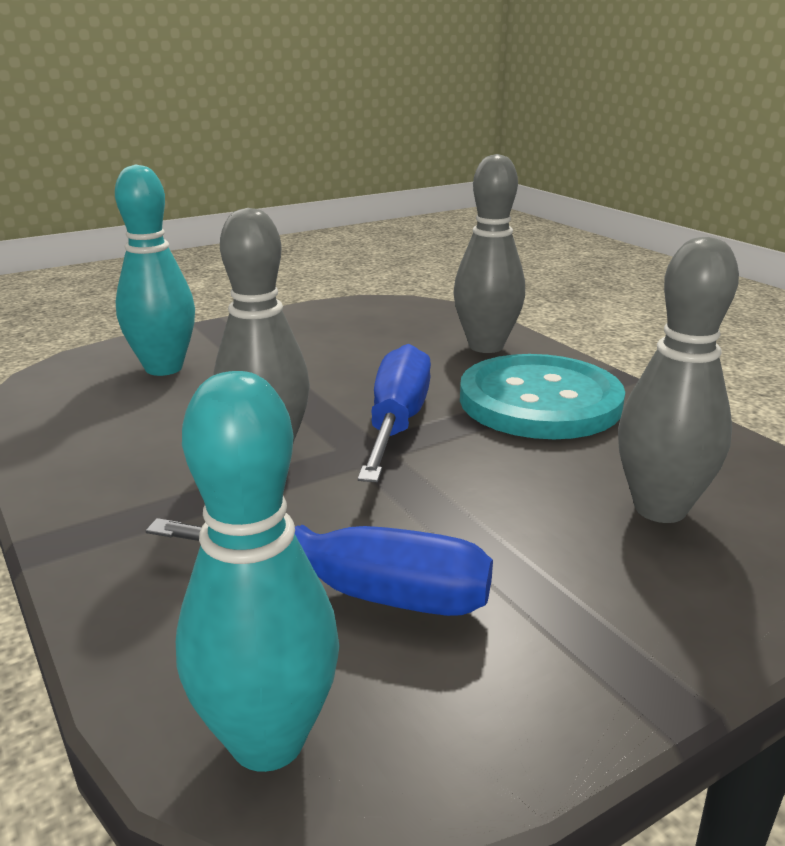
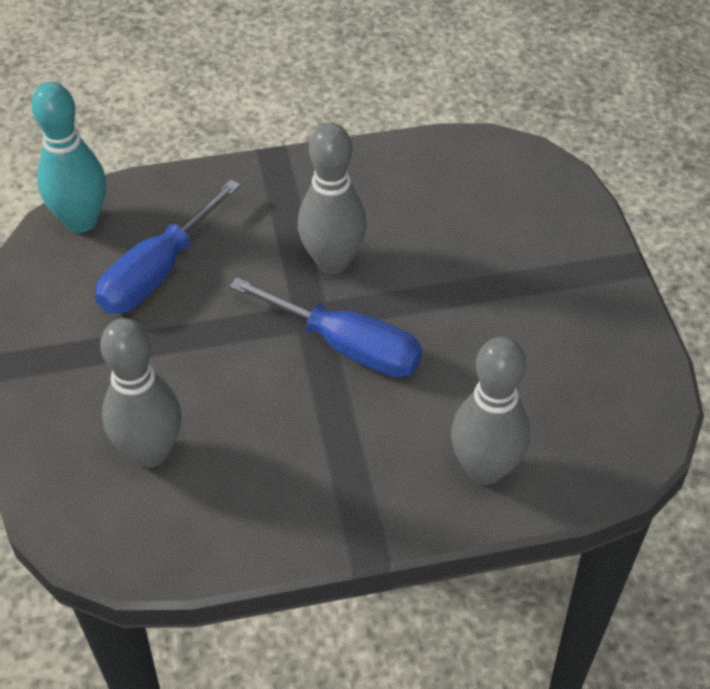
camera: 110 degrees right, 25 degrees up
(164, 368) = (517, 222): turquoise bowling pin -> none
(540, 401) = (342, 458): turquoise button -> none

